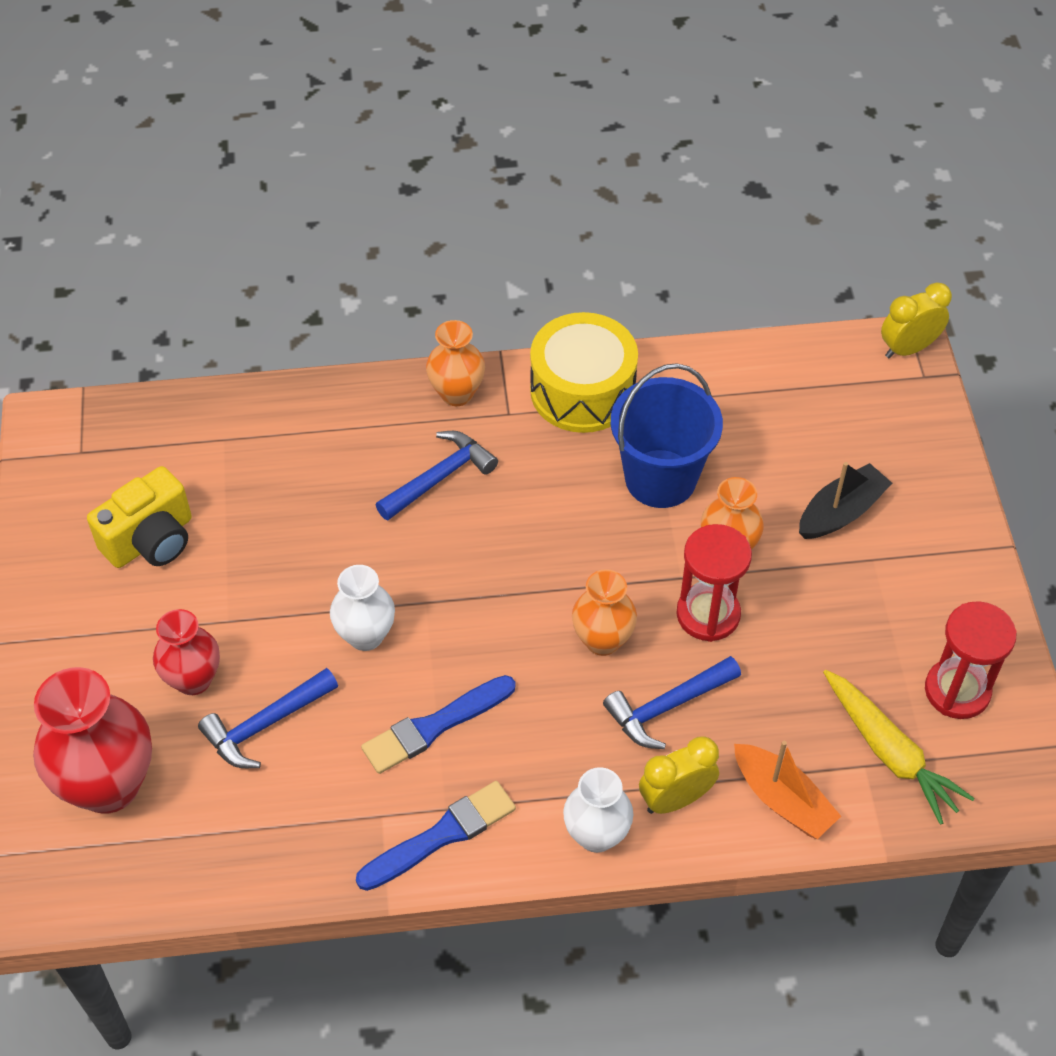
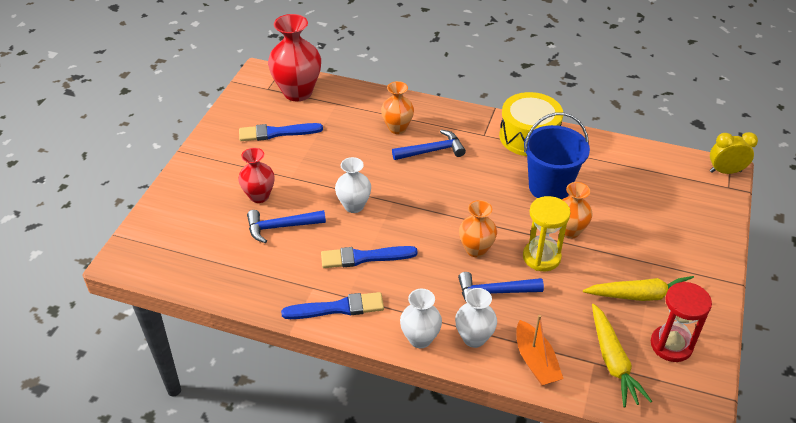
camera: 25 degrees right, 10 degrees down
(108, 785) = (191, 226): red vase -> red vase (297, 92)
(151, 540) = (276, 133): yellow camera -> blue brush
(457, 393) = (462, 118): orange vase -> orange vase (397, 128)
(675, 799) = (474, 338): yellow clock -> white vase
(708, 614) = (541, 257): red hourglass -> yellow hourglass
(841, 512) = (645, 235): black boat -> none
(881, 623) = (641, 295): none -> yellow carrot

